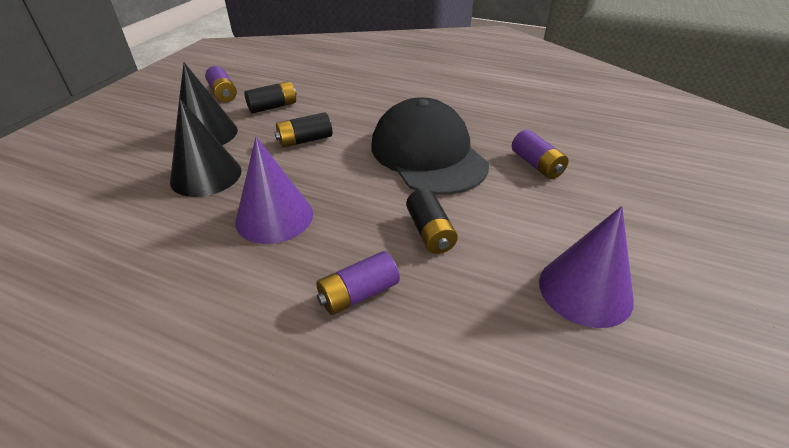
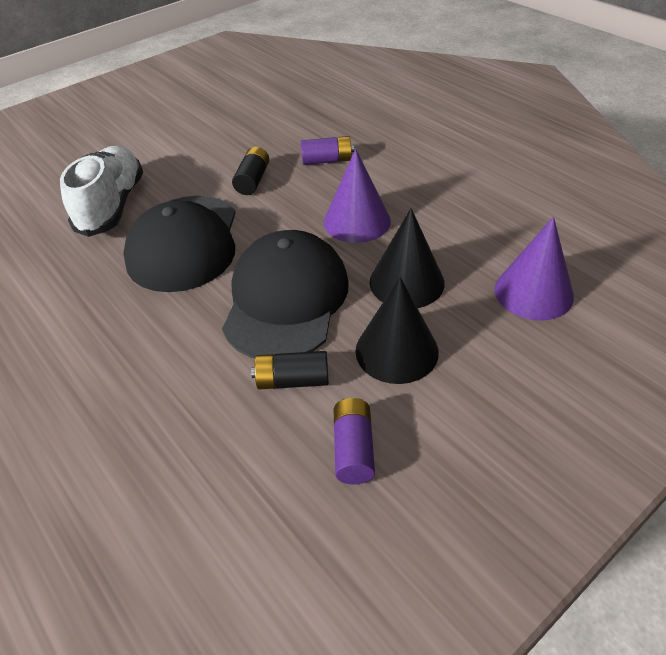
camera: 150 degrees left, 5 degrees up
(305, 140) = (286, 300): black battery -> black cap
(536, 165) = (112, 206): purple battery -> white shoe
(585, 290) = (203, 132): purple cone -> purple cone (533, 292)

